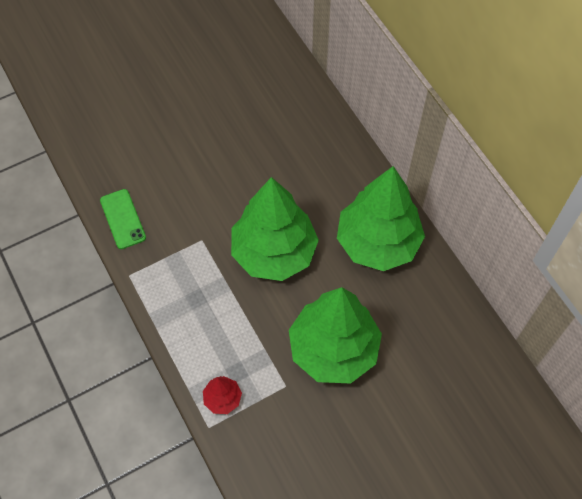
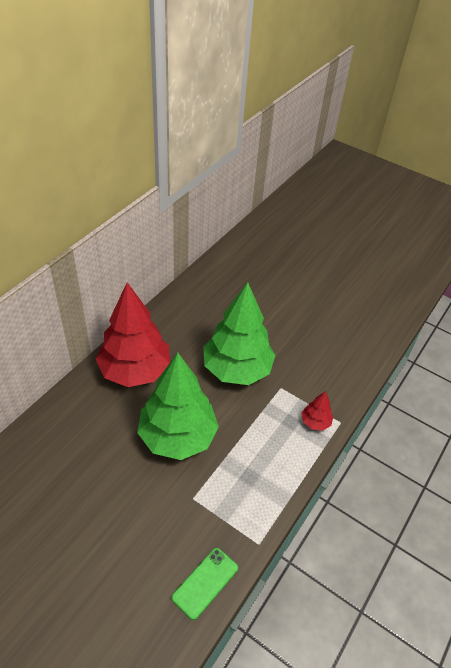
camera: 120 degrees left, 15 degrees down
(378, 242) = (135, 370): green tree -> red tree

